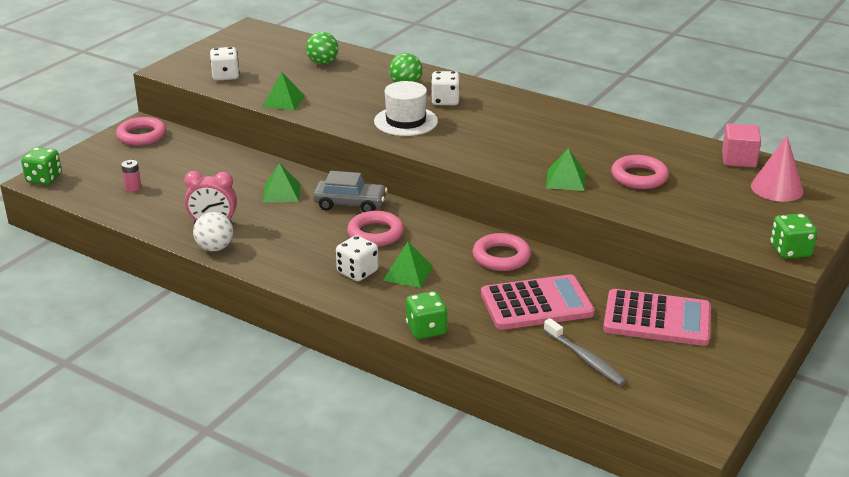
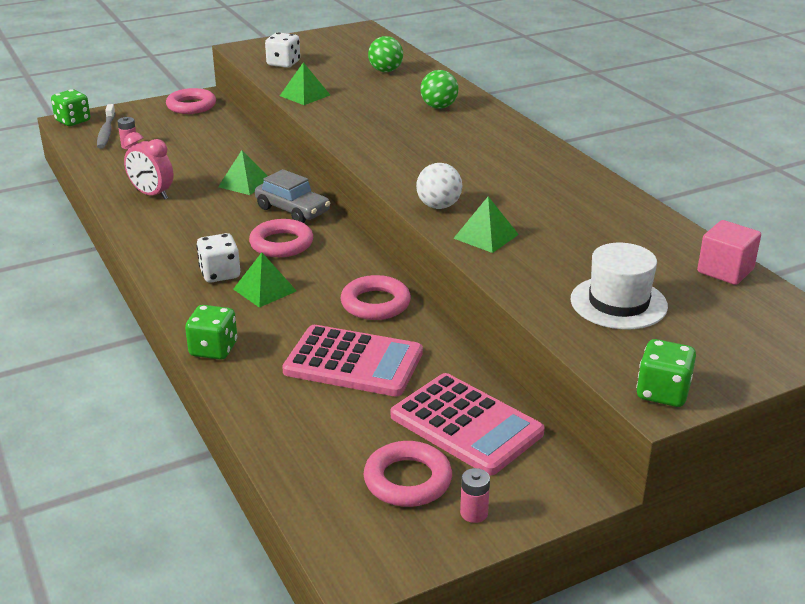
camera: 30 degrees right, 0 degrees up
(215, 248) = (127, 214): white ball -> white ball (438, 206)
(406, 121) = (394, 139): white hat -> white hat (618, 303)
(445, 101) = (459, 130): white dice -> none
(585, 359) = (334, 438): grey toothbrush -> grey toothbrush (106, 132)
(639, 177) = (574, 256): pink ring -> pink ring (407, 480)
(723, 371) = (474, 513): none -> pink battery
(777, 188) = (736, 316): pink cone -> none

